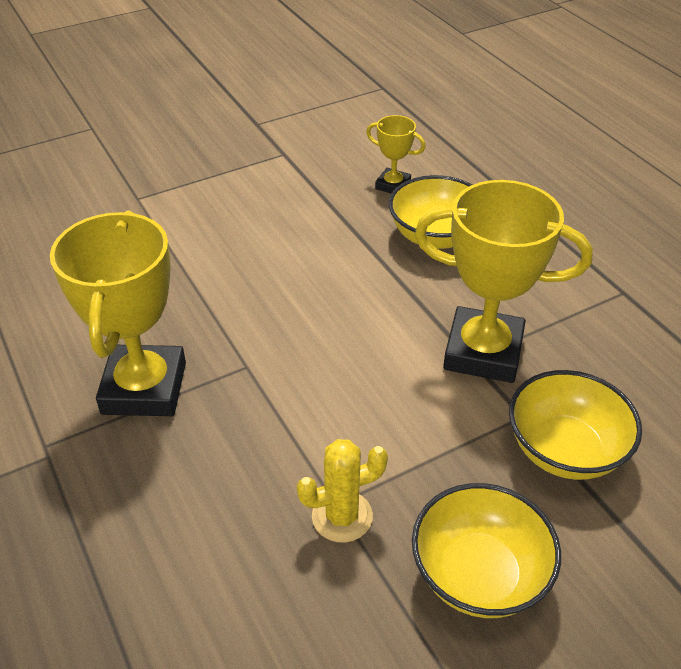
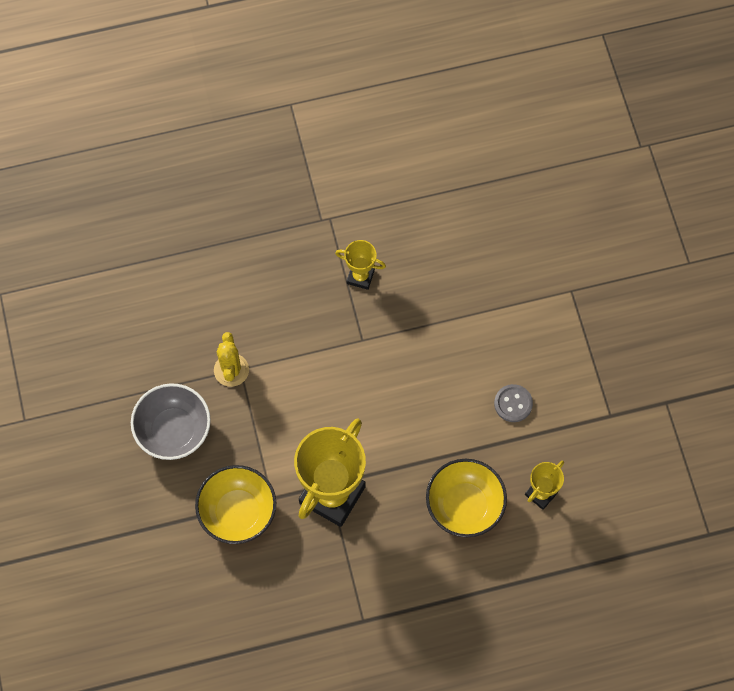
camera: 105 degrees right, 25 degrees up
(144, 388) = (360, 276): yellow trophy -> yellow trophy, size x0.49
(294, 219) = (513, 404): none -> grey button
(479, 574) = (173, 430): yellow bowl -> grey bowl

